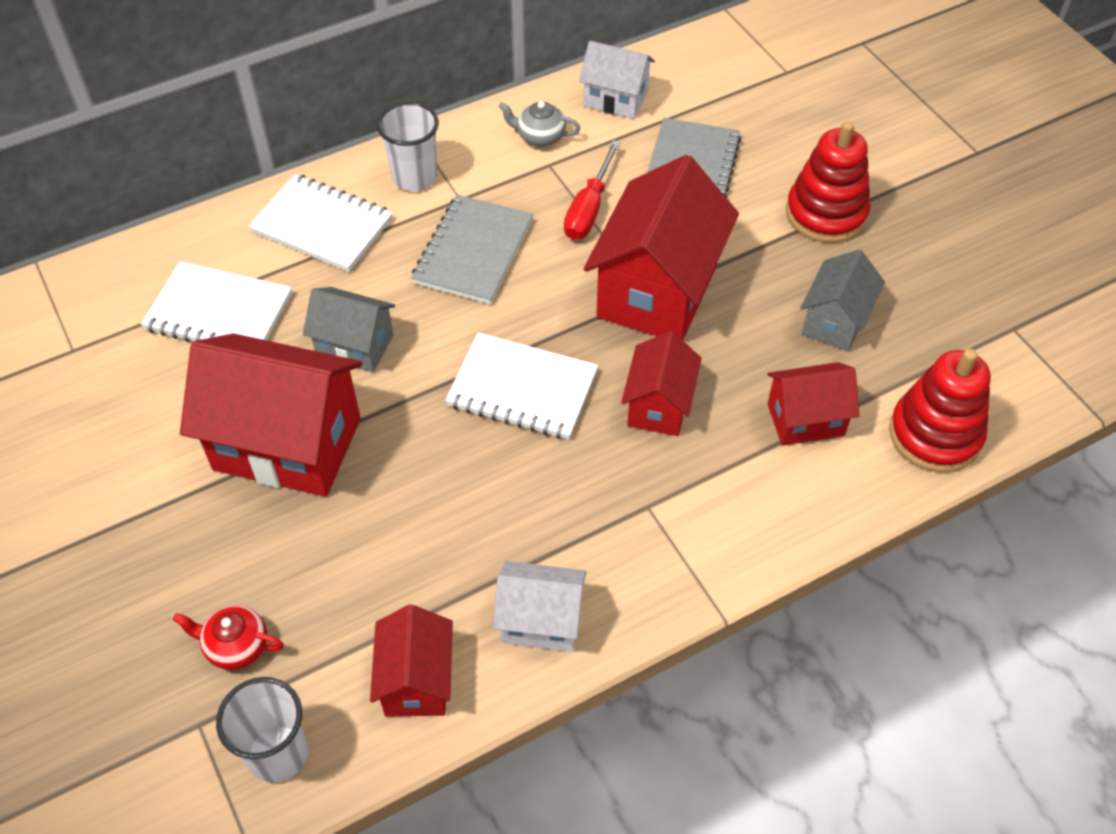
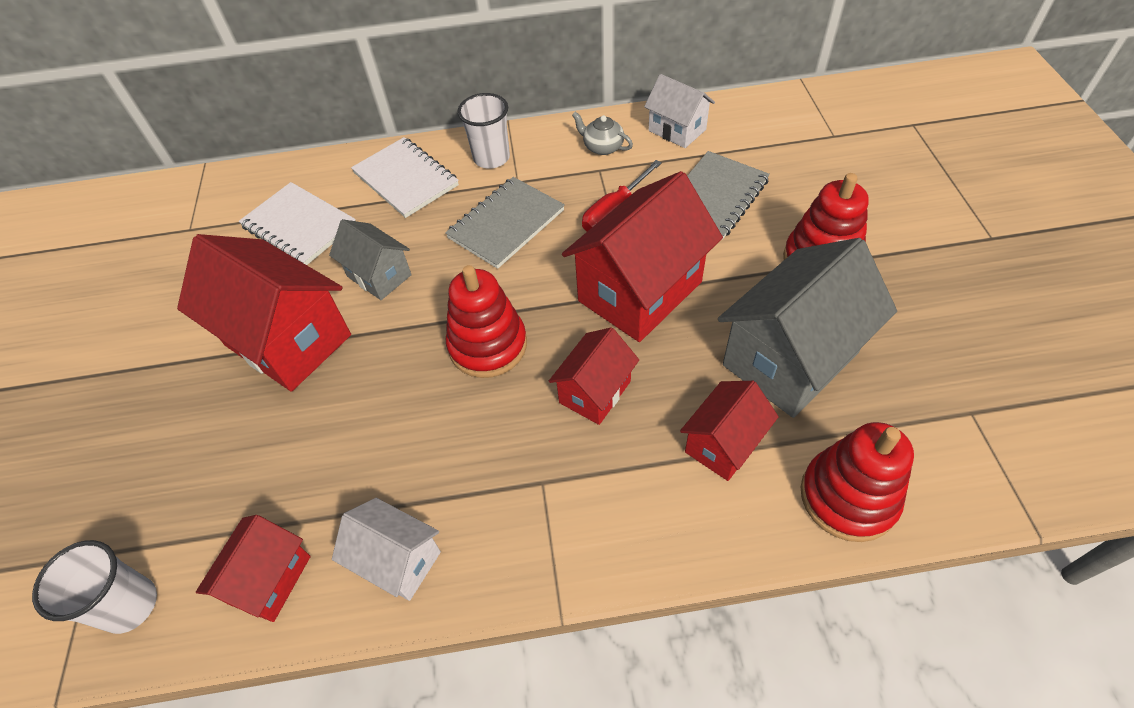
camera: 25 degrees right, 0 degrees up
(235, 646) = (156, 496): red teapot -> none
(522, 389) = (488, 345): white notebook -> red stacking toy
(805, 420) = (723, 444): red house -> red house turned 60 degrees counterclockwise
(835, 321) = (790, 359): grey house -> grey house, size x1.83

